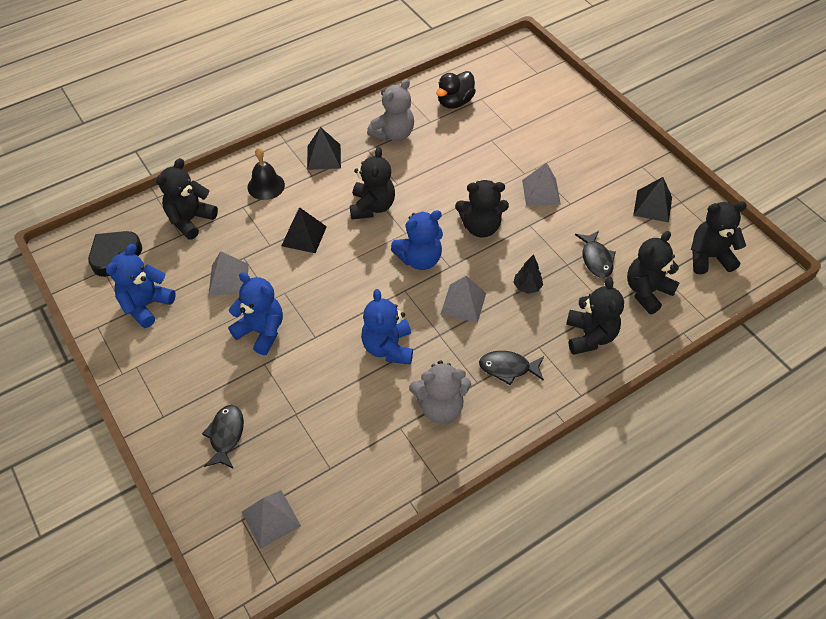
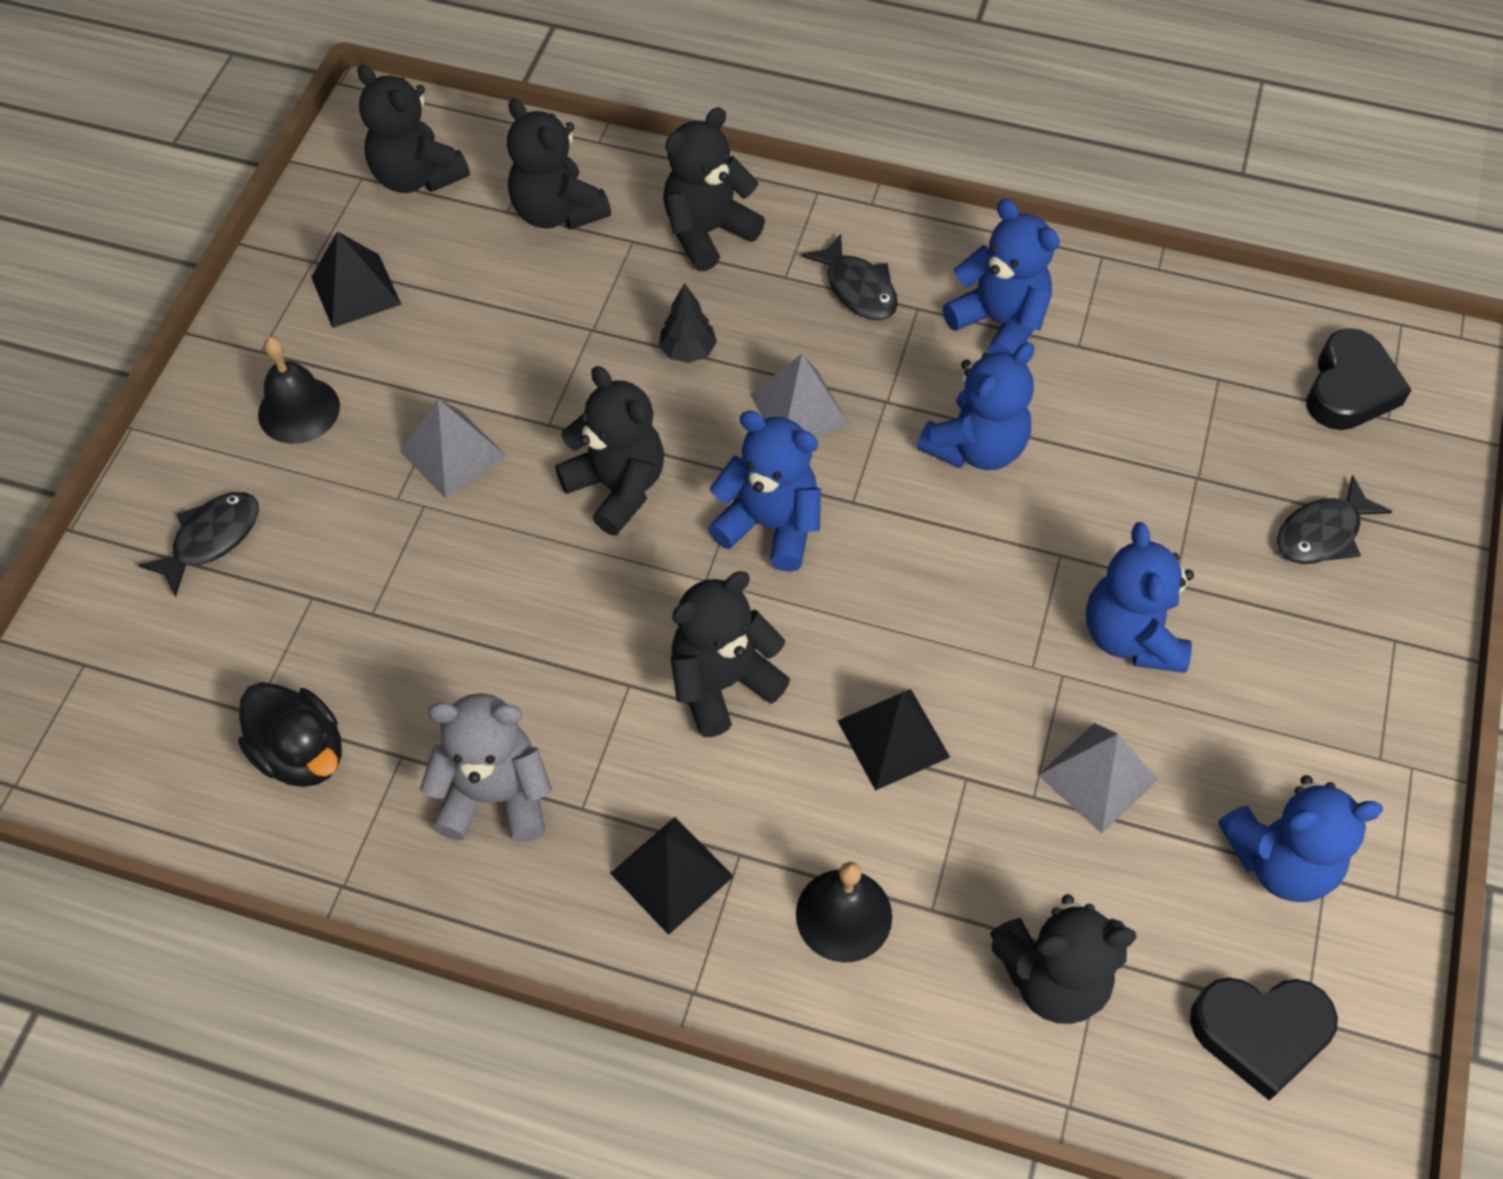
camera: 130 degrees left, 5 degrees up
(271, 518) = (1349, 389): grey pyramid -> black heart
(440, 406) = (999, 323): grey teddy bear -> blue teddy bear
(455, 102) = (302, 753): black duck -> black duck turned 45 degrees clockwise
(596, 259) = (546, 301): black fish -> black fish (211, 539)
(601, 163) = (299, 410): none -> black bell
(647, 291) = (557, 212): black teddy bear -> black teddy bear turned 45 degrees clockwise

